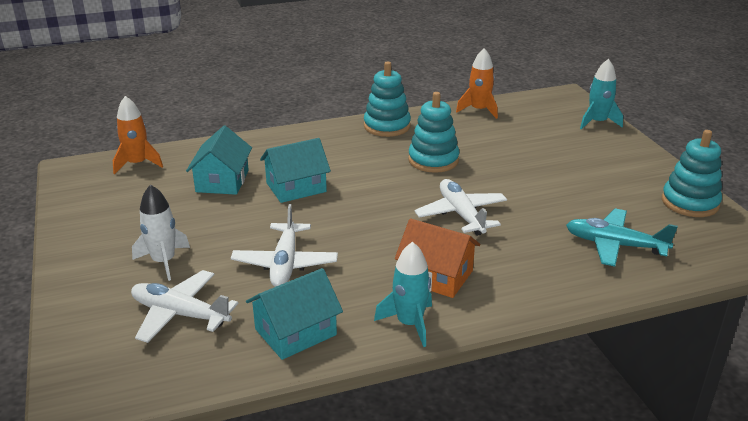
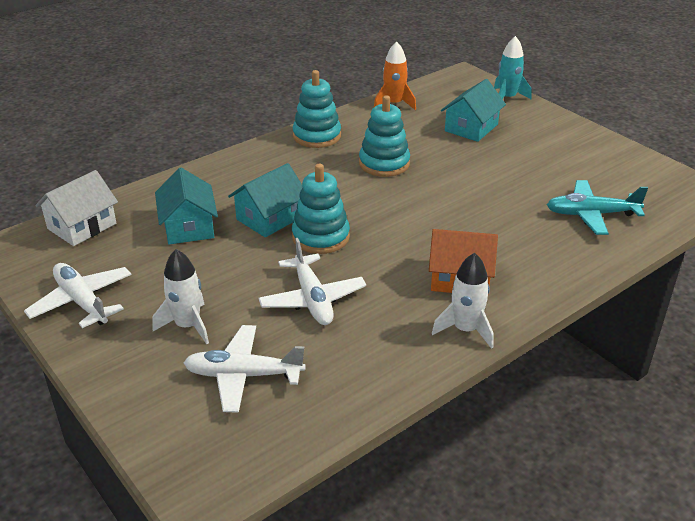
camera: 20 degrees left, 5 degrees up
(137, 164) = (82, 226): orange rocket -> white house
(295, 332) = (368, 364): turquoise house -> turquoise house (471, 128)
(409, 323) = (465, 329): turquoise rocket -> white rocket
(461, 214) = (444, 213): white plane -> white plane (82, 302)
(690, 202) = (627, 162): turquoise stacking toy -> turquoise stacking toy (320, 237)

